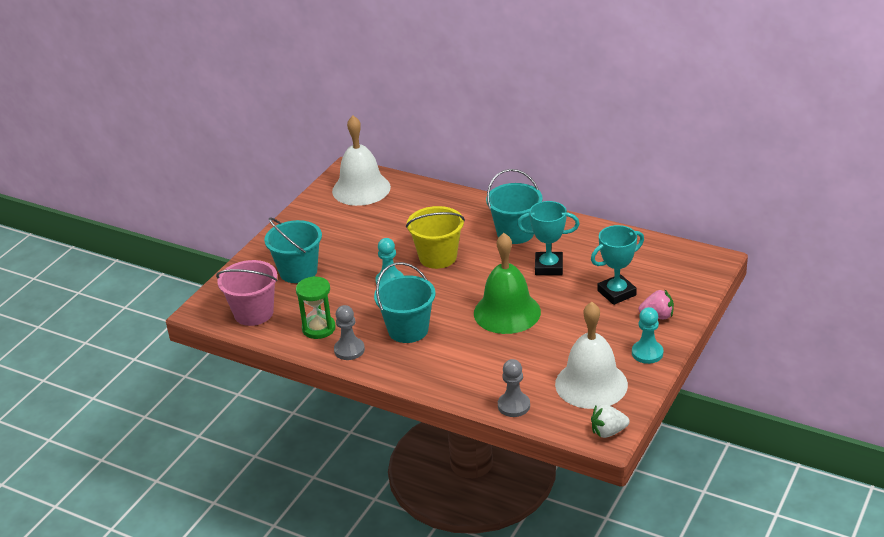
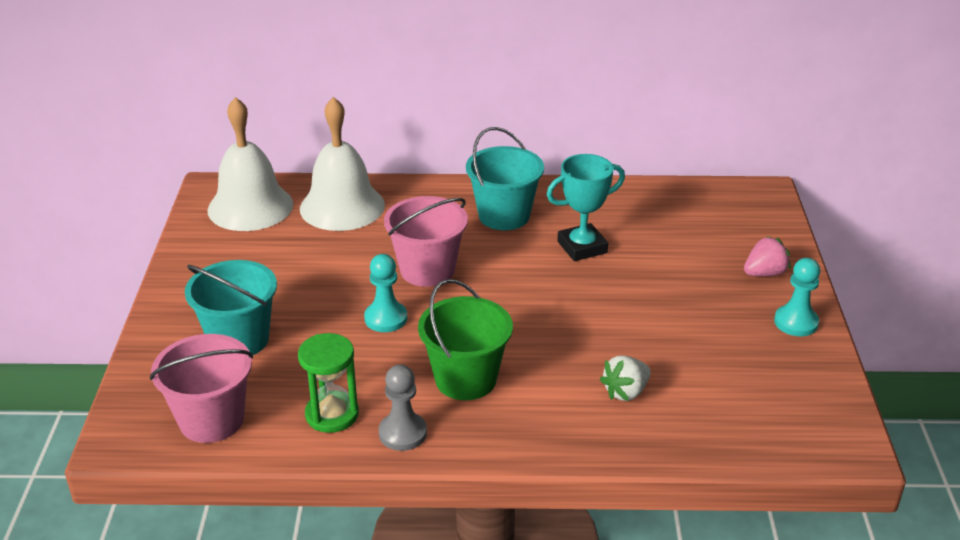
camera: 30 degrees left, 0 degrees up
(408, 330) = (465, 379): turquoise bucket -> green bucket
(438, 257) = (427, 270): yellow bucket -> pink bucket
(507, 312) = (579, 318): green bell -> none
(513, 406) = (697, 443): grey pawn -> none
(591, 384) = (767, 382): white bell -> white bell (342, 206)
(608, 432) = (846, 441): white strawberry -> white strawberry (625, 392)
(616, 293) = (691, 258): turquoise trophy -> none

